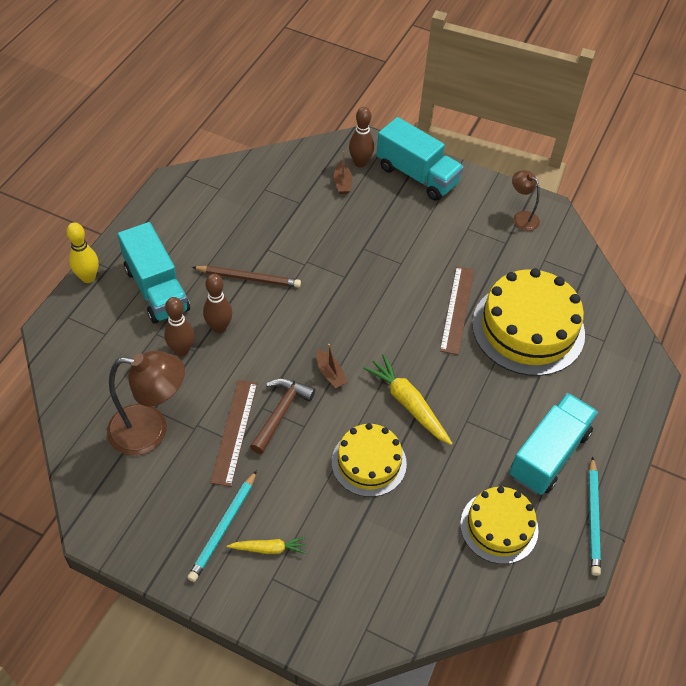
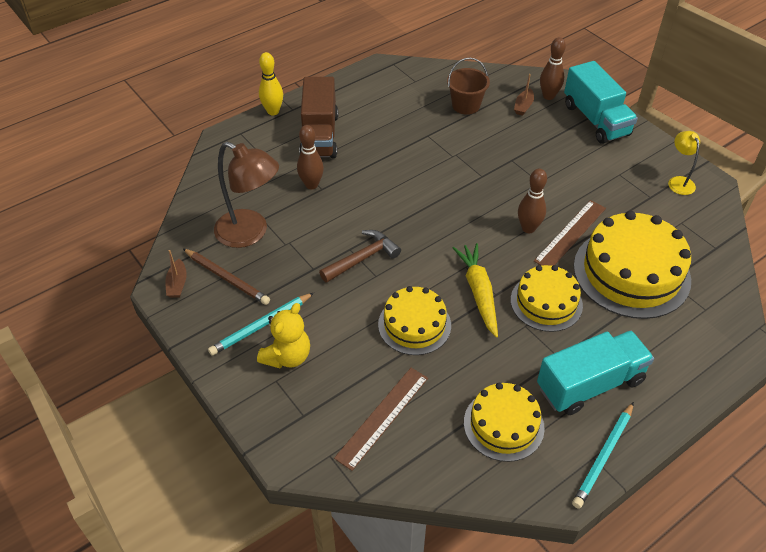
camera: 30 degrees right, 5 degrees down
(156, 289) = (319, 136): turquoise truck -> brown truck
(219, 327) = (352, 179): brown bowling pin -> brown bowling pin (528, 228)
(234, 431) = (315, 258): brown ruler -> brown ruler (382, 417)
(248, 278) = (398, 151): brown pencil -> brown pencil (226, 278)
(268, 548) = (287, 356): yellow carrot -> yellow teddy bear
(286, 201) = (466, 105): none -> brown bucket
(330, 373) = (423, 244): brown boat -> brown boat (177, 284)
(472, 389) = (546, 302): none -> yellow cake
(521, 217) = (678, 181): brown lamp -> yellow lamp

